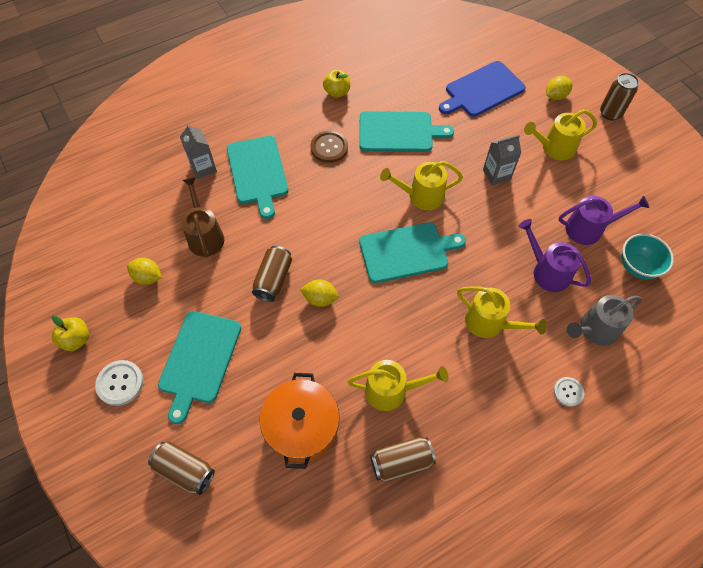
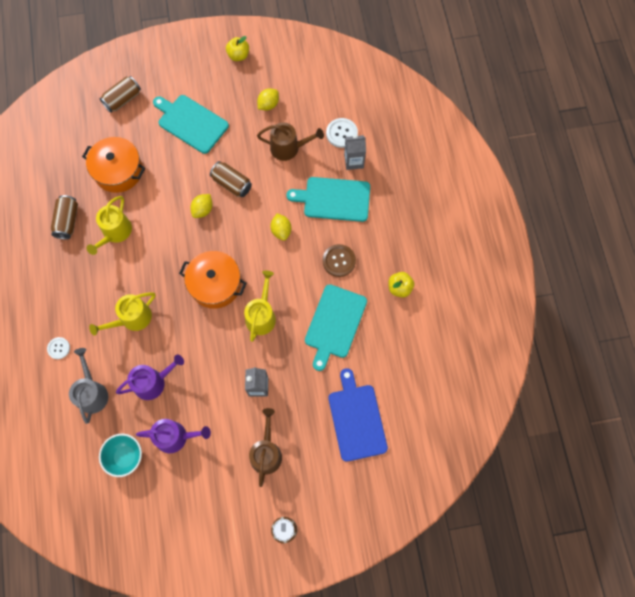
camera: 110 degrees right, 10 degrees up
(120, 383) = (196, 75): white button -> white button (341, 133)
(407, 252) = (215, 284): turquoise cutting board -> orange pot
(554, 148) = (266, 453): yellow watering can -> brown watering can
(555, 96) = (325, 486): yellow lemon -> yellow lemon (281, 231)
(588, 229) = (175, 437): purple watering can -> purple watering can turned 105 degrees counterclockwise

